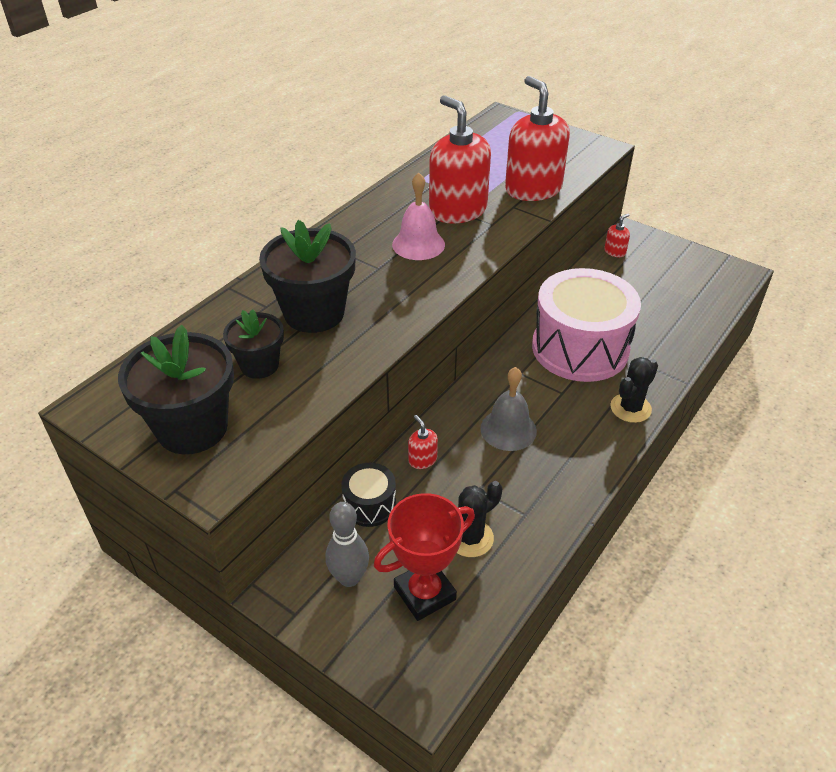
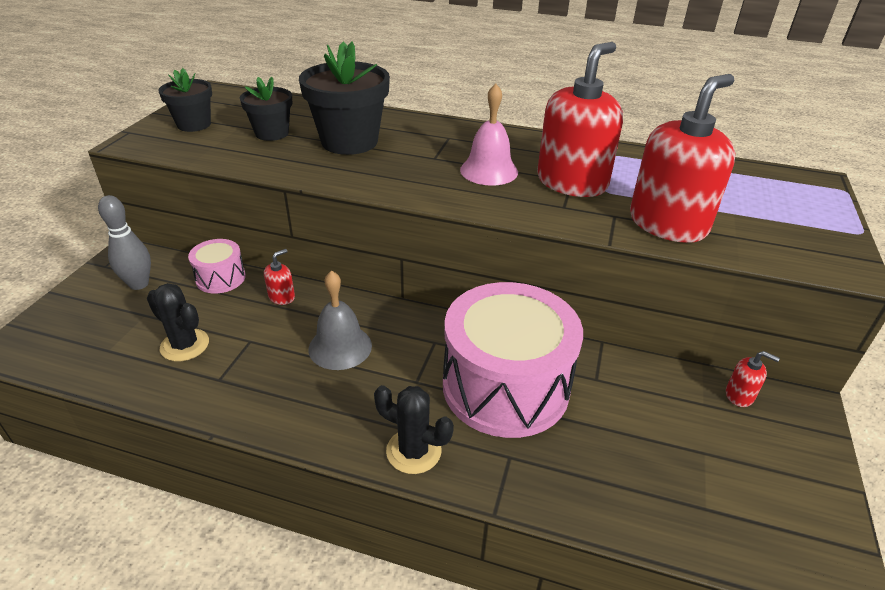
camera: 70 degrees right, 5 degrees down
(192, 428) = (194, 124): black flower pot -> black flower pot, size x0.59
(369, 505) = (220, 278): black drum -> pink drum
(424, 593) = (119, 329): red trophy -> none

